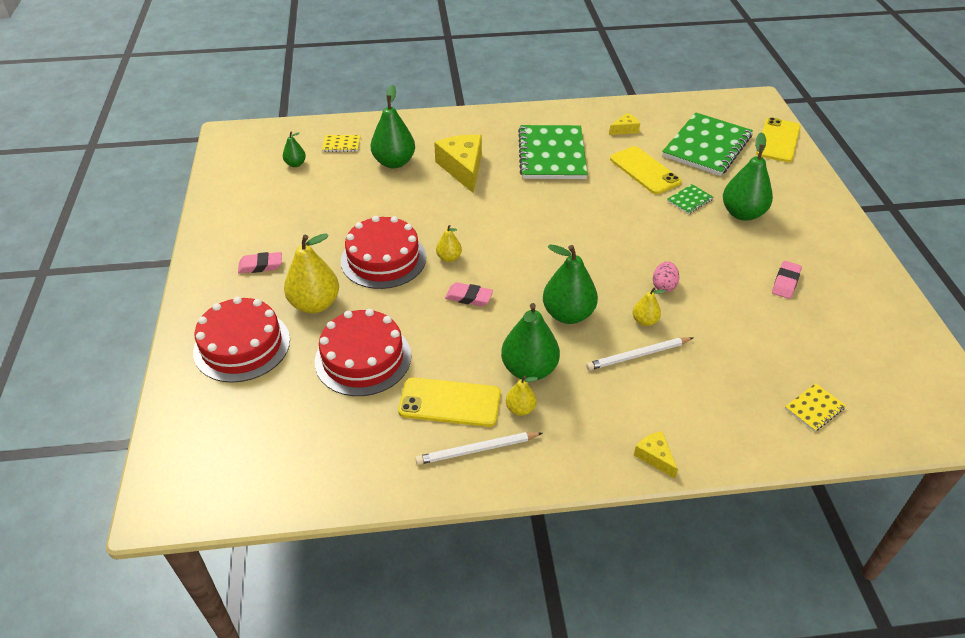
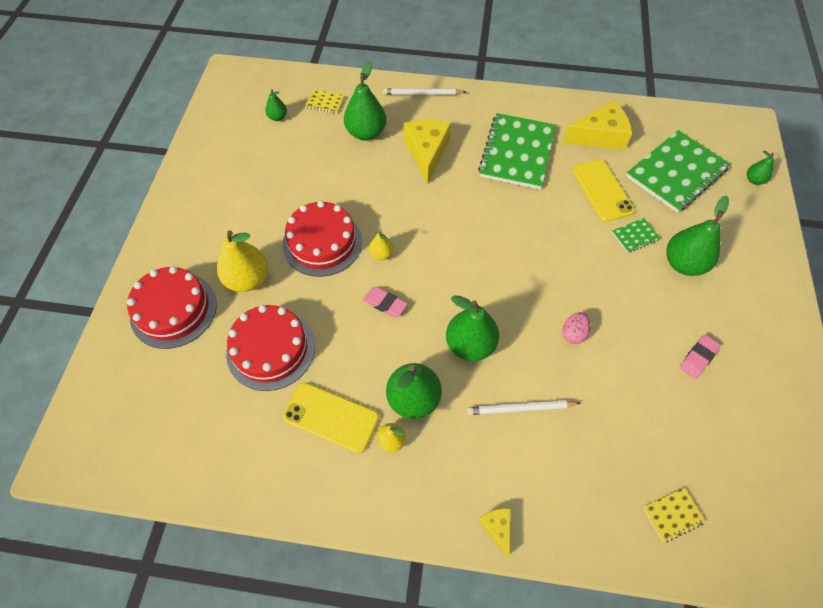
camera: 15 degrees right, 15 degrees up
(260, 265) = (214, 226): pink eraser -> none
(477, 450) = (338, 475): white pencil -> white pencil (422, 94)
(625, 129) = (599, 136): yellow cheese -> yellow cheese, size x2.03
(644, 321) = (540, 370): yellow pear -> none
(778, 140) = (754, 180): yellow phone -> green pear

